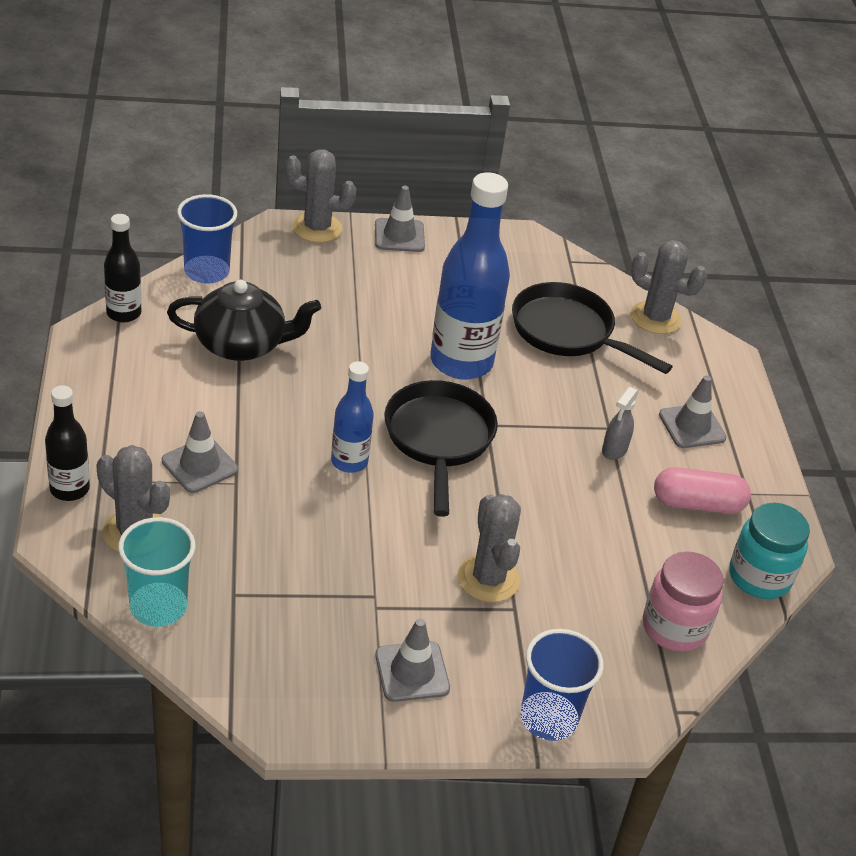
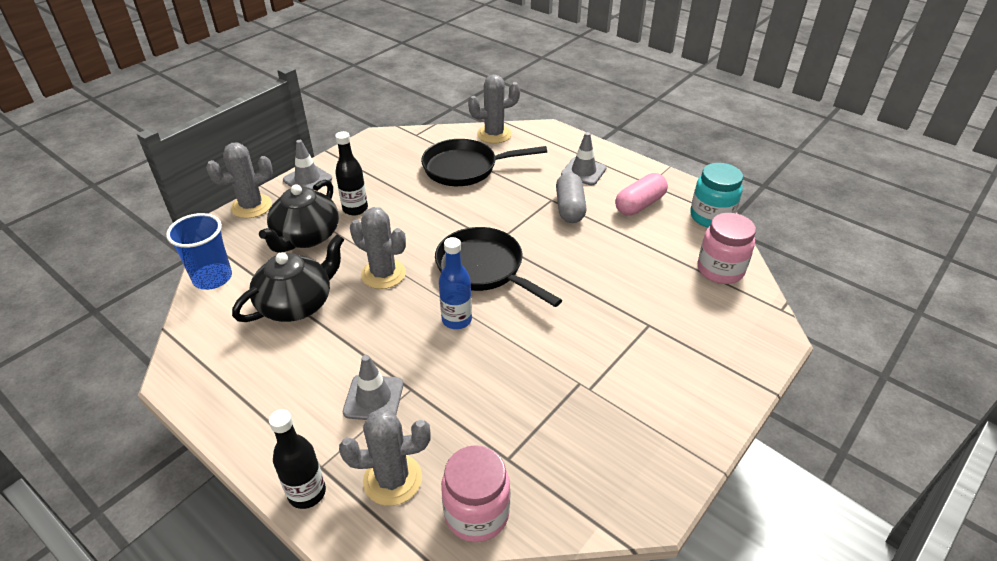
camera: 40 degrees left, 0 degrees up
(124, 313) = (187, 345): black bottle -> black bottle (355, 209)
(158, 607) = (476, 514): turquoise cup -> pink jar
(325, 291) = (306, 237): none -> black teapot
(412, 672) = (659, 407): grey traffic cone -> none
(461, 362) = (436, 220): blue bottle -> none
(488, 578) = (615, 320): grey cactus -> grey cactus (383, 274)
(548, 718) = (747, 366): blue cup -> none
(614, 450) = (570, 208): grey spray bottle -> grey capsule

